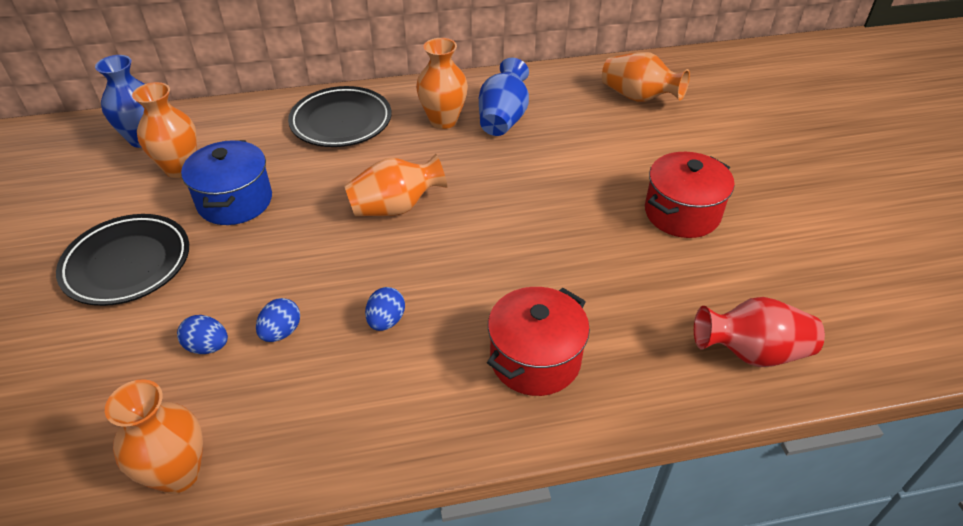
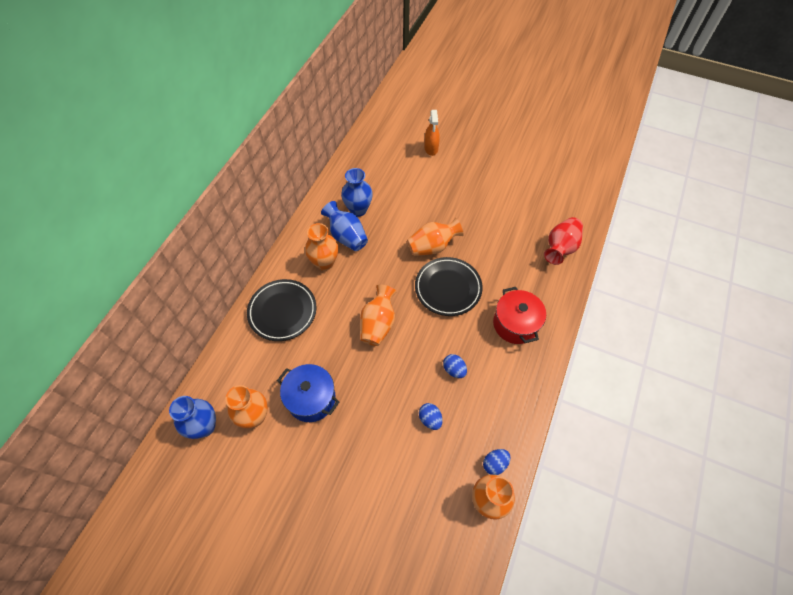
camera: 55 degrees left, 15 degrees up
(127, 264) = (323, 476): black plate -> black plate (448, 288)
(207, 346) = (417, 458): blue egg -> blue egg (494, 464)
(555, 109) = (358, 209): none -> blue vase
(638, 97) = (379, 170): orange vase -> orange vase (432, 246)
(682, 213) = (471, 214): red pot -> none
(740, 123) = (431, 148): none -> orange spray bottle

